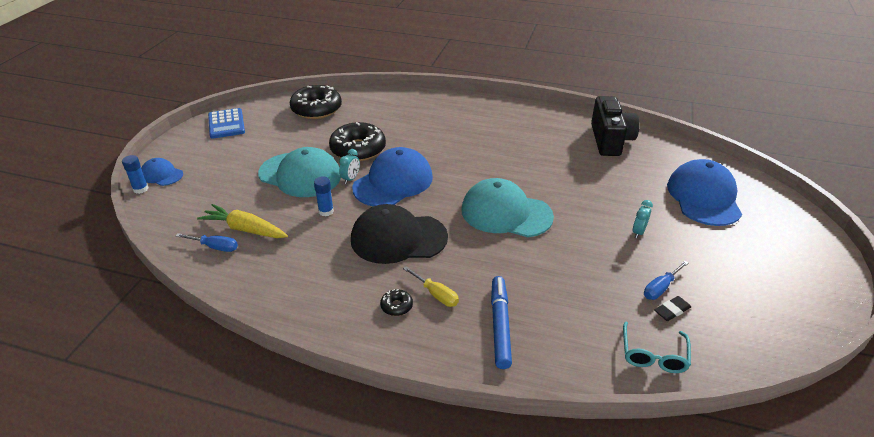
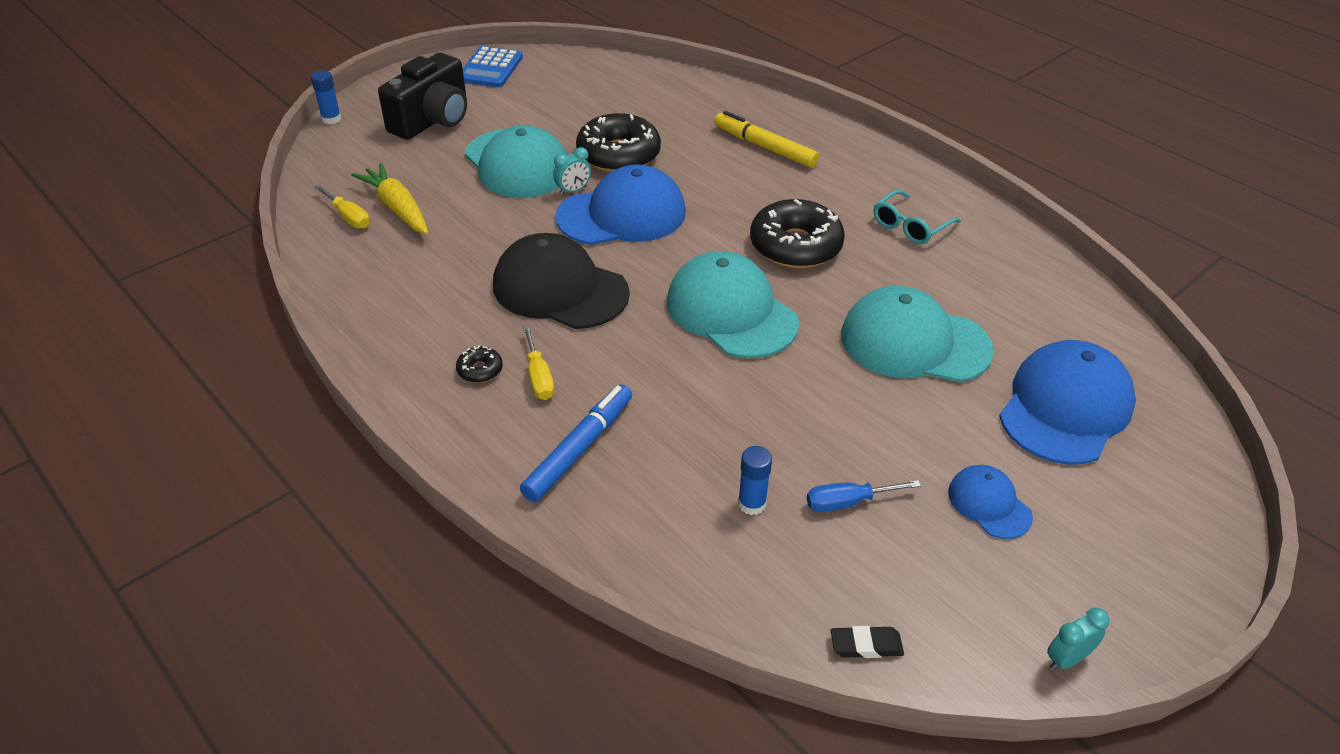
camera: 30 degrees right, 5 degrees up
(162, 175) = (367, 109): blue cap -> blue cap (989, 504)
(215, 247) = (348, 217): blue screwdriver -> yellow screwdriver
(316, 109) = (616, 83): black donut -> black donut (795, 246)
(326, 211) = (506, 221): blue glue stick -> blue glue stick (752, 504)
(436, 119) = (764, 147): none -> yellow marker
(609, 193) = (914, 342): none -> turquoise cap
(610, 140) = (1001, 266): black camera -> black camera (433, 120)
(638, 232) = (898, 414): turquoise clock -> turquoise clock (1067, 659)
(653, 355) = (741, 580): turquoise glasses -> turquoise glasses (910, 226)
(672, 310) = (831, 538): black eraser -> black eraser (866, 645)

